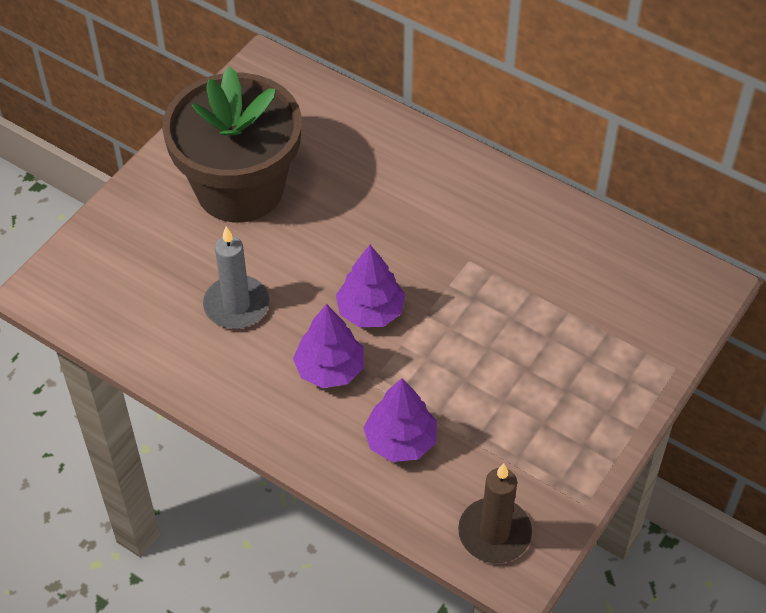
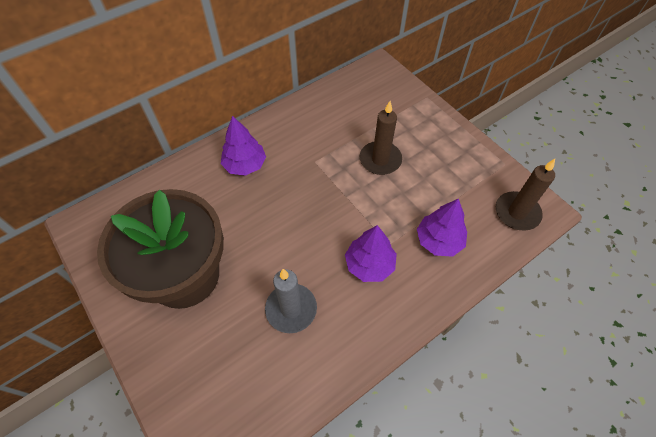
camera: 70 degrees left, 5 degrees up
(370, 311) = (331, 226): purple tree -> purple tree (245, 165)
(510, 337) = (380, 160): none -> brown candle

